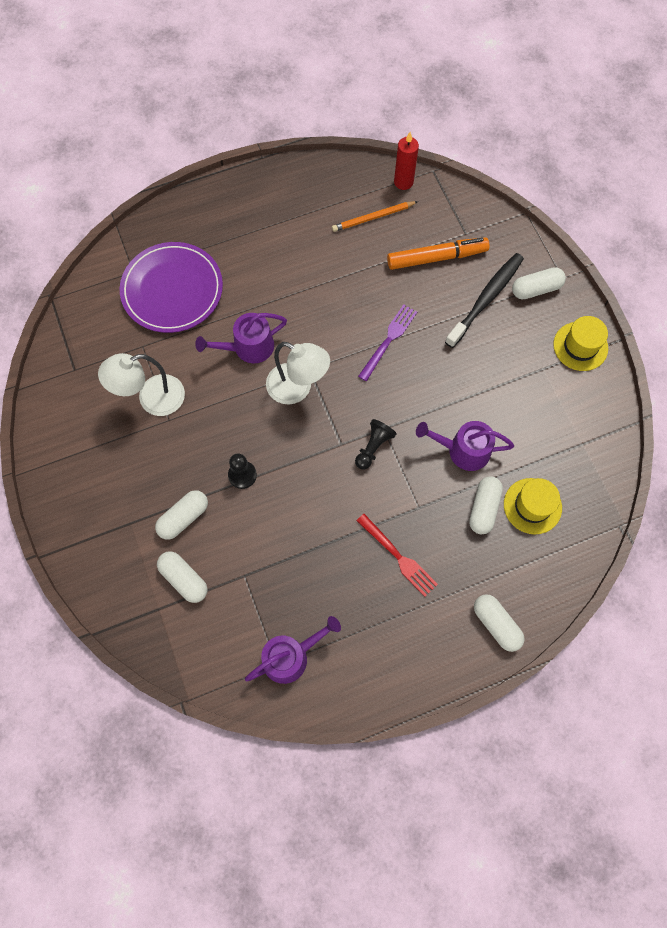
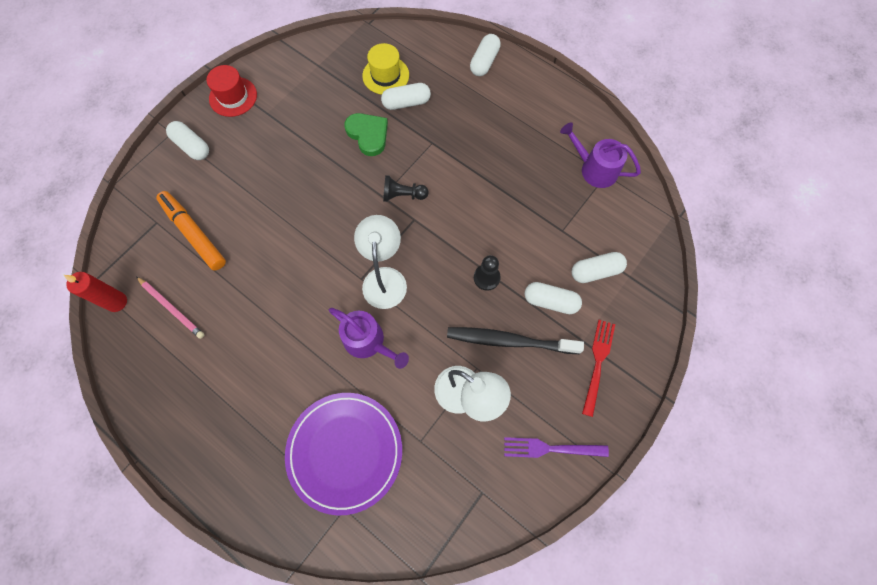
camera: 120 degrees left, 0 degrees up
(184, 579) = (595, 271): white capsule -> white capsule turned 60 degrees clockwise
(373, 218) = (172, 308): orange pencil -> pink pencil
(388, 340) = (299, 231): purple fork -> purple fork (551, 448)
(398, 557) = (478, 138): red fork -> red fork (597, 363)
(463, 450) = (368, 135): purple watering can -> green heart
(486, 299) = (220, 177): black toothbrush -> black toothbrush (509, 341)
(580, 346) = (233, 97): yellow hat -> red hat

